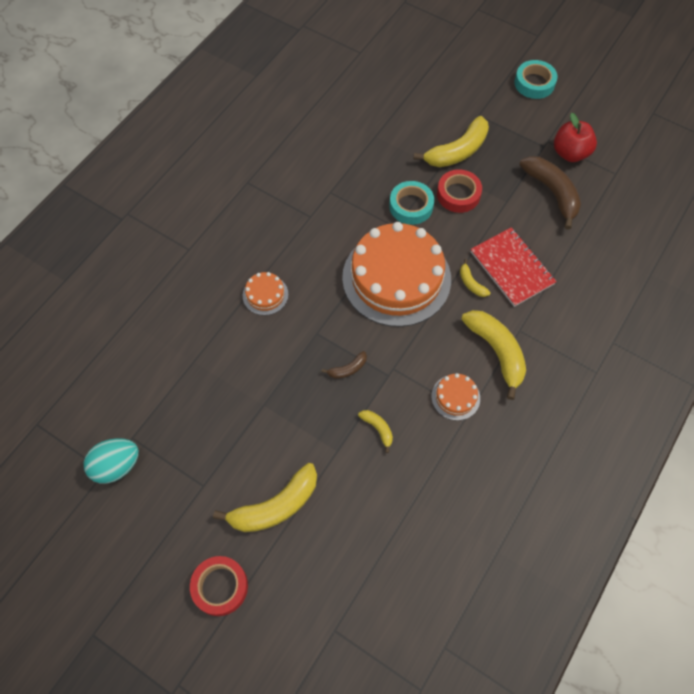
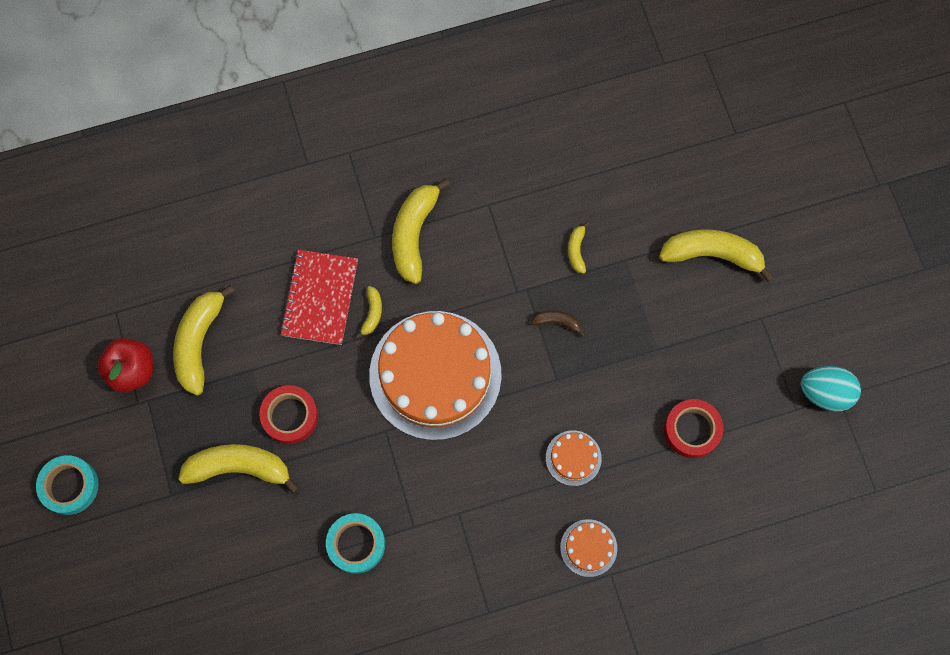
camera: 140 degrees left, 10 degrees up
(220, 587) = (801, 228): red tape -> red tape (692, 430)
(411, 206) = (348, 441): turquoise tape -> turquoise tape (356, 544)
(455, 397) = (487, 225): orange cake -> orange cake (588, 548)
(552, 193) = (199, 342): brown banana -> yellow banana

